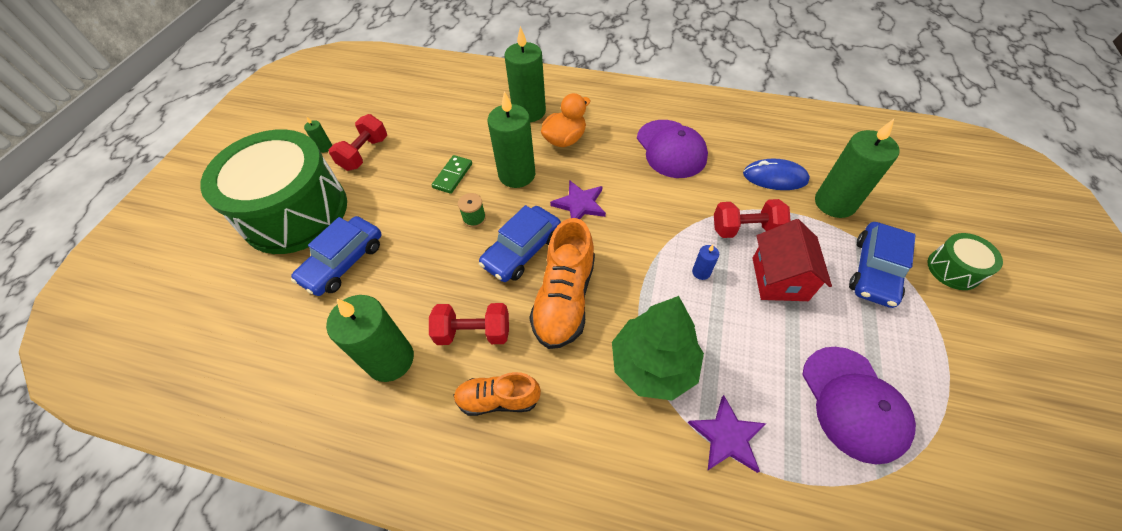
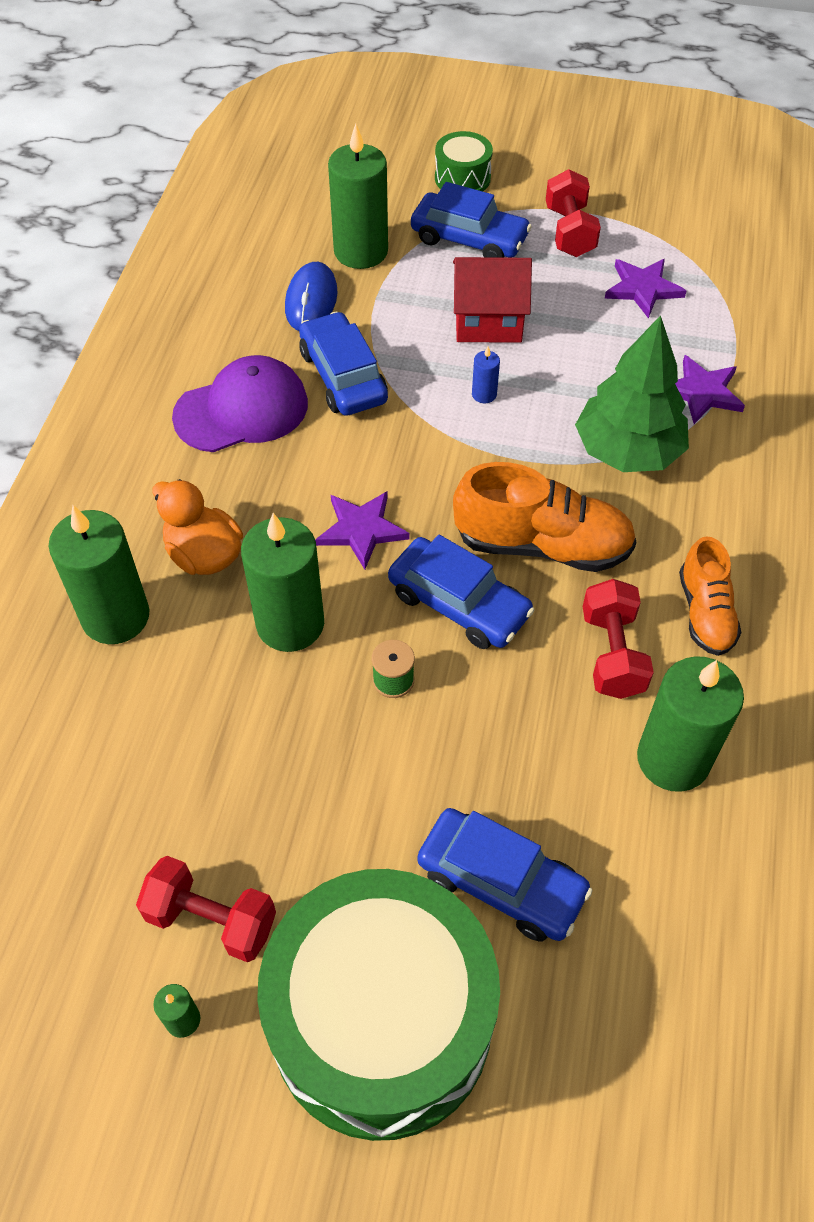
camera: 95 degrees left, 0 degrees up
(453, 176) = (288, 730): green domino -> none
(706, 194) = (343, 376): none -> blue car
(745, 229) = (408, 342): red dumbbell -> red dumbbell (569, 232)
(853, 403) = (642, 289): purple cap -> purple star

